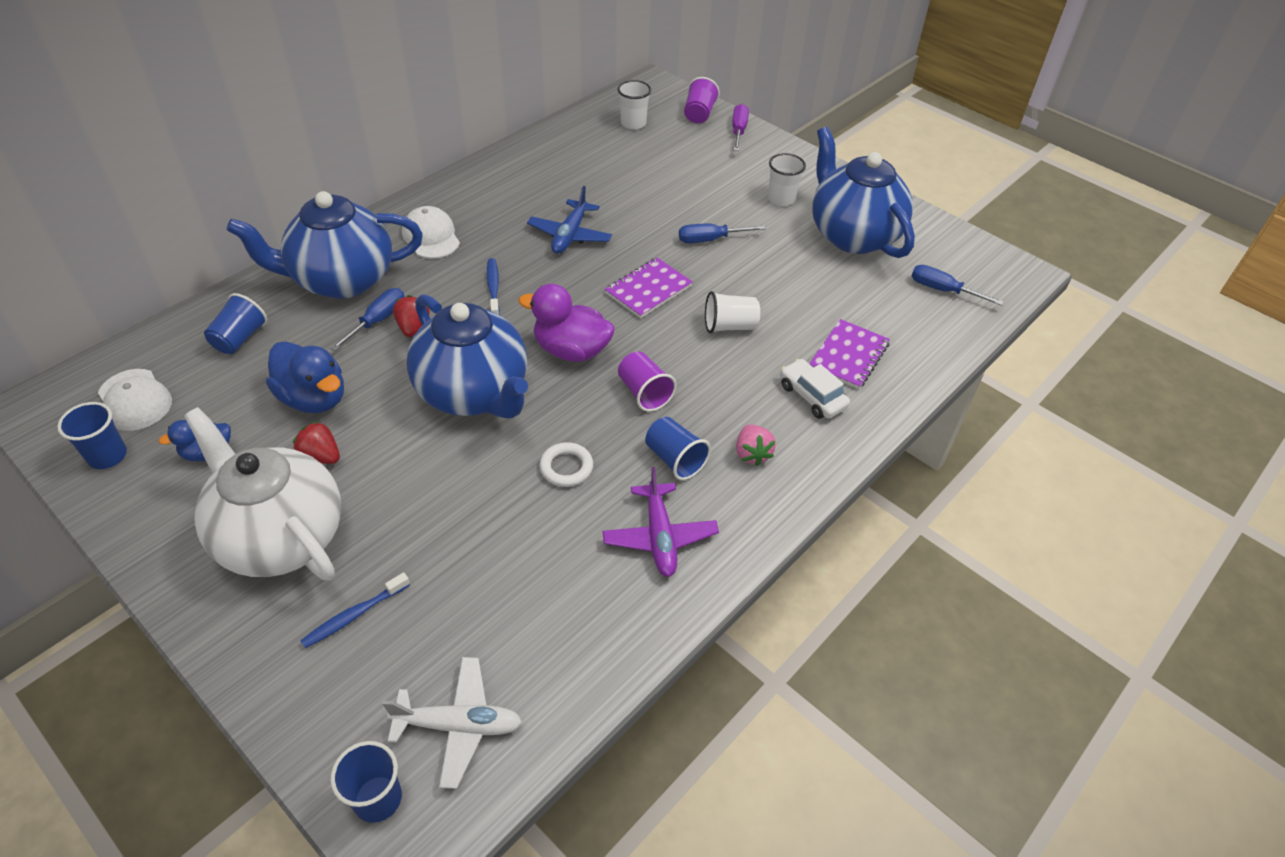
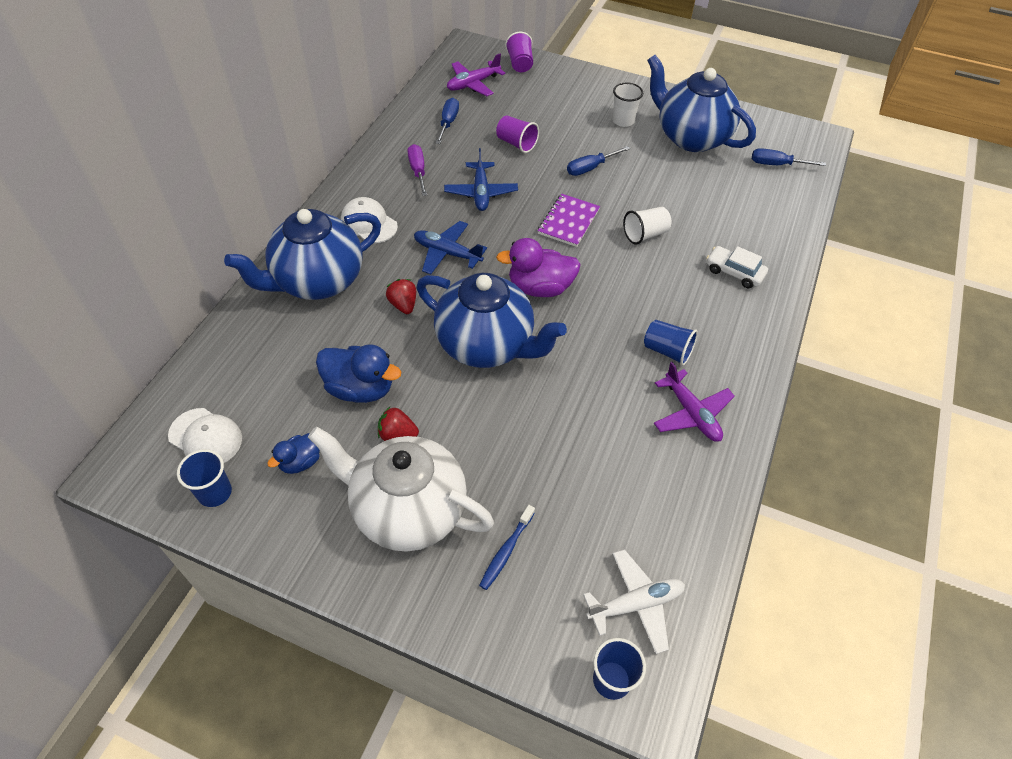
camera: 20 degrees left, 5 degrees up
(240, 338) = (263, 356): blue cup -> none
(377, 321) = (370, 308): blue screwdriver -> blue screwdriver (448, 123)
(493, 287) = (447, 253): blue toothbrush -> blue plane
(566, 467) = (593, 382): white ring -> none
(633, 123) = (473, 84): white cup -> purple plane
(644, 393) = (615, 306): purple cup -> purple cup (516, 144)
(738, 131) = (559, 71): purple screwdriver -> purple screwdriver (418, 171)
(752, 454) = (718, 329): pink strawberry -> none
(849, 356) = (741, 234): purple notebook -> none

